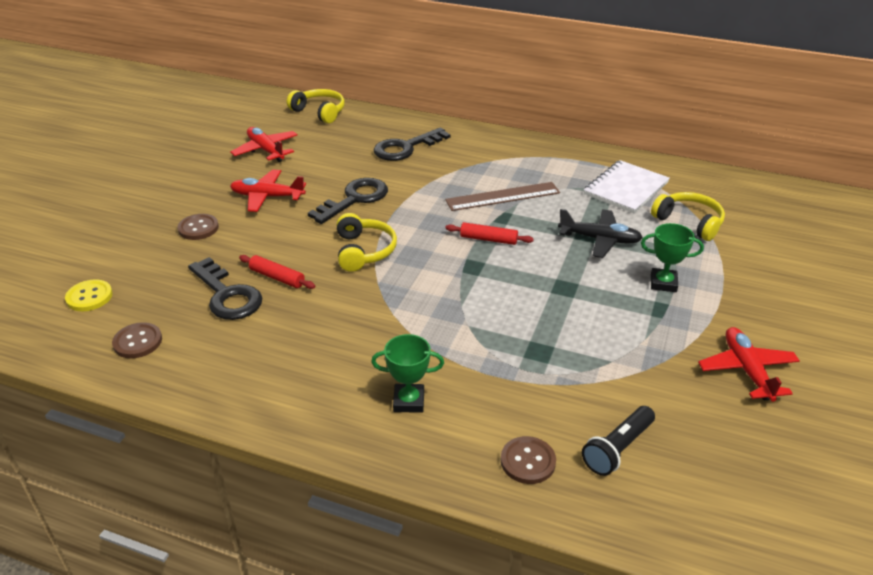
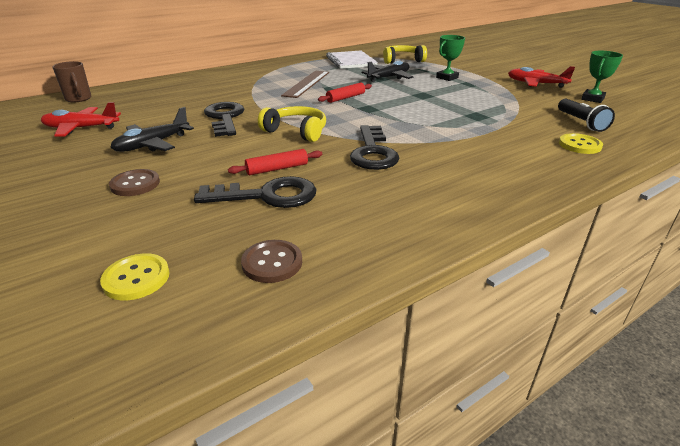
camera: 55 degrees left, 5 degrees down
(267, 197) = (153, 144): red plane -> black plane
(319, 112) = (78, 99): yellow headphones -> brown mug
(405, 148) = (195, 89): black key -> black key (373, 152)
(409, 401) = (493, 162): green trophy -> green trophy (592, 99)
(528, 461) = (579, 145): brown button -> yellow button

